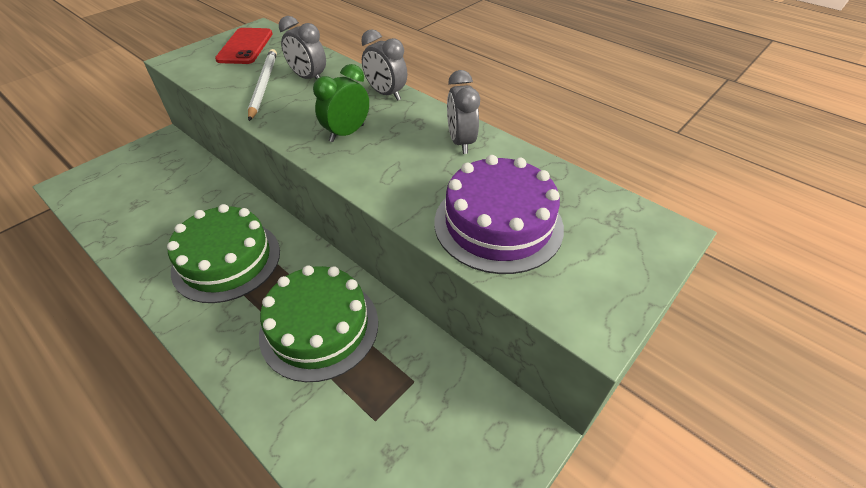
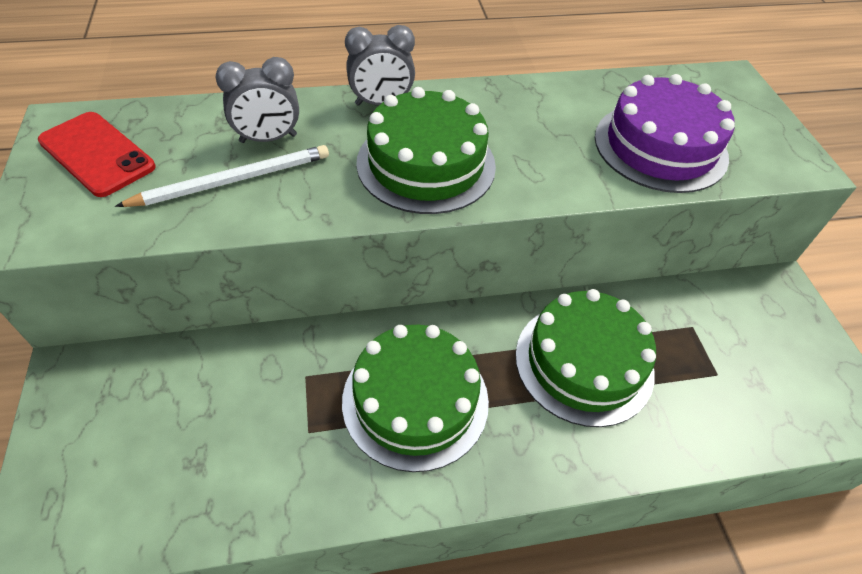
camera: 55 degrees left, 5 degrees up
(263, 85) = (233, 180): white pencil -> white pencil turned 120 degrees clockwise
(347, 133) = (426, 164): green clock -> green cake
(461, 142) = (524, 104): grey clock -> none

